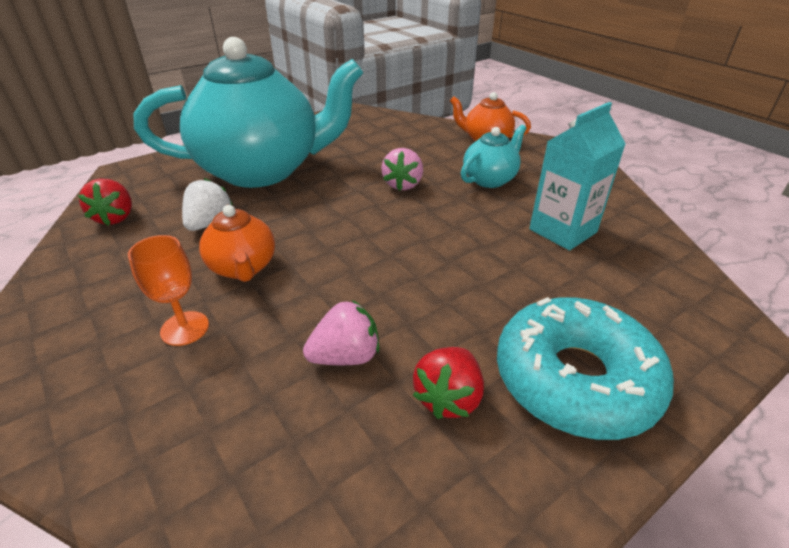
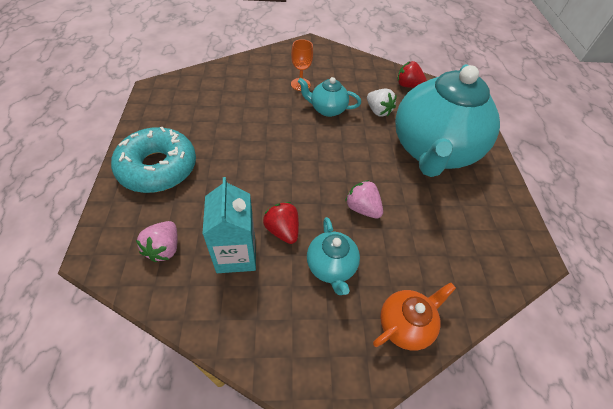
camera: 120 degrees right, 15 degrees up
(243, 268) = (327, 109): orange teapot -> turquoise teapot
(345, 356) = (242, 115): pink strawberry -> pink strawberry (164, 248)
(448, 398) = (195, 129): red strawberry -> red strawberry (282, 230)

